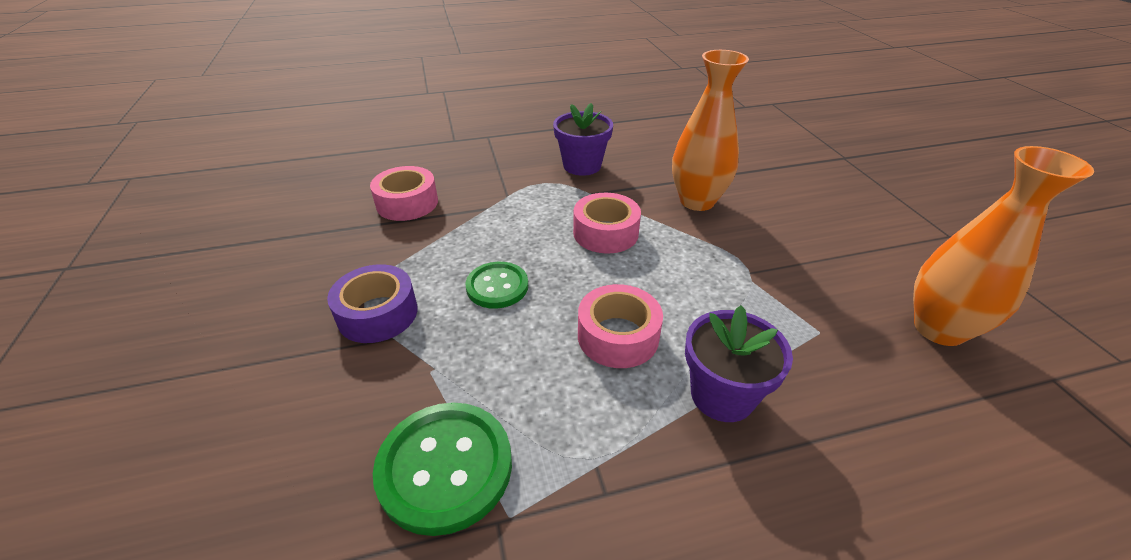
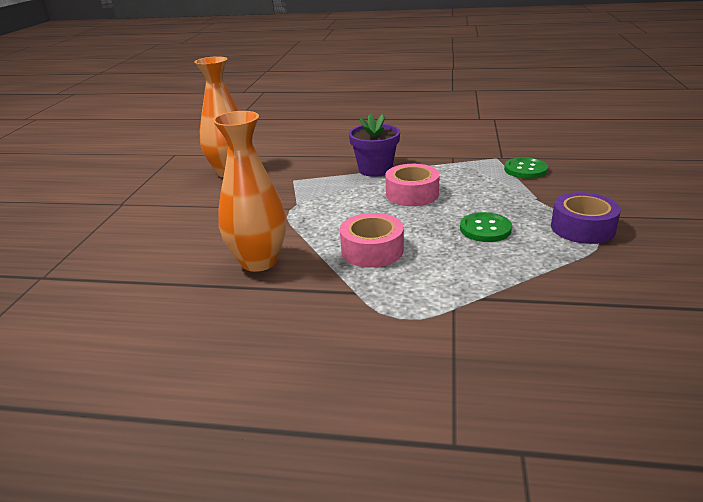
camera: 155 degrees left, 10 degrees down
(407, 203) = (584, 324): pink tape -> none
(445, 467) = (525, 170): green button -> green button, size x0.64
(582, 166) = (336, 333): purple flower pot -> none

